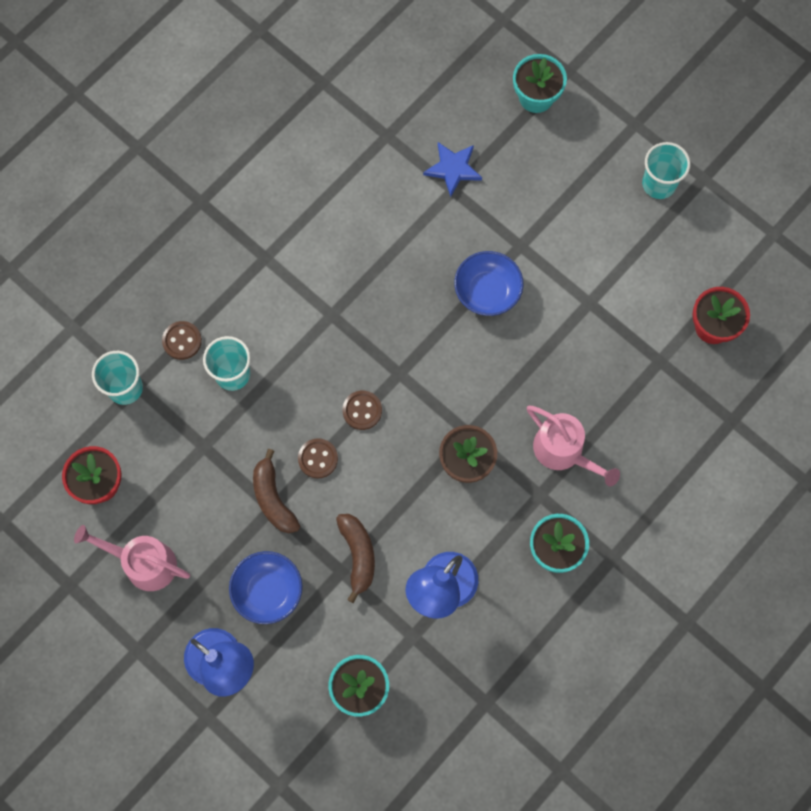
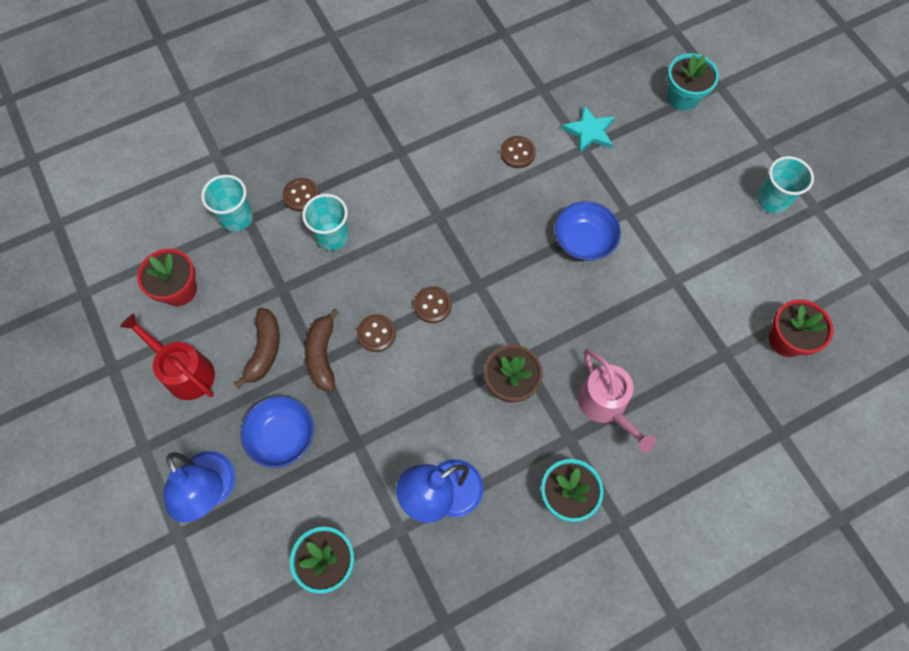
camera: 20 degrees right, 5 degrees down
(144, 563) = (185, 371): pink watering can -> red watering can
(358, 555) = (378, 433): brown banana -> brown banana (264, 350)
(387, 218) = (517, 153): none -> brown button
(453, 169) = (589, 131): blue star -> turquoise star

